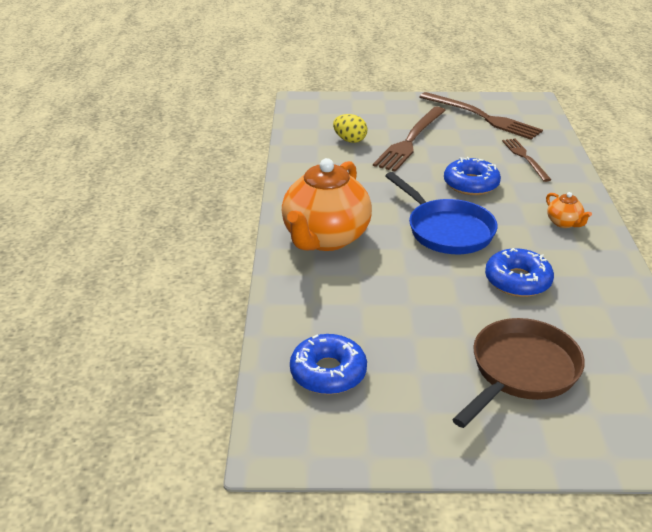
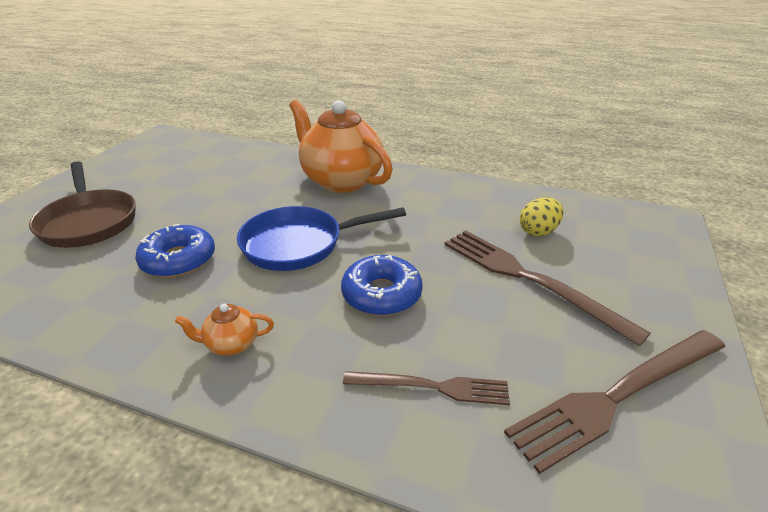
camera: 110 degrees right, 0 degrees up
(328, 372) = (193, 156): blue donut -> none

